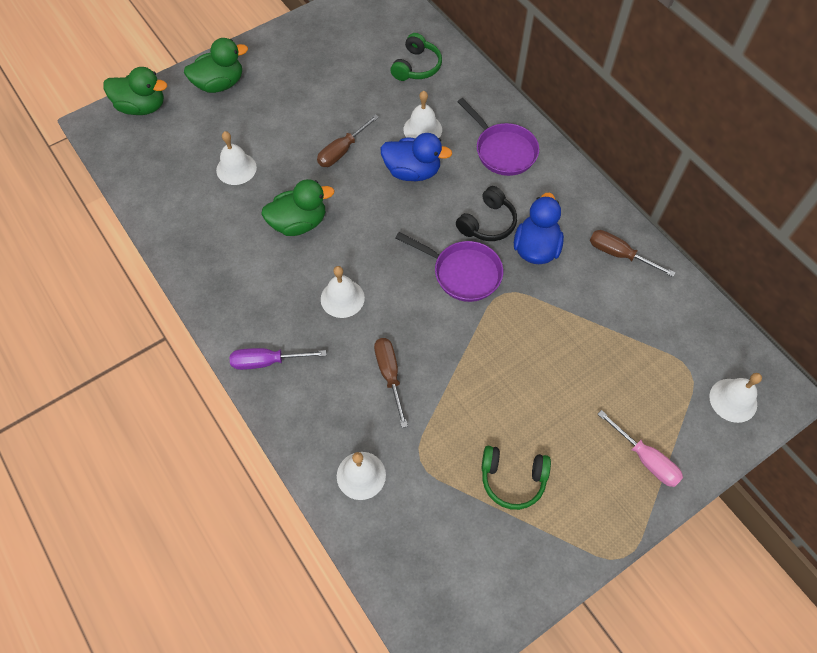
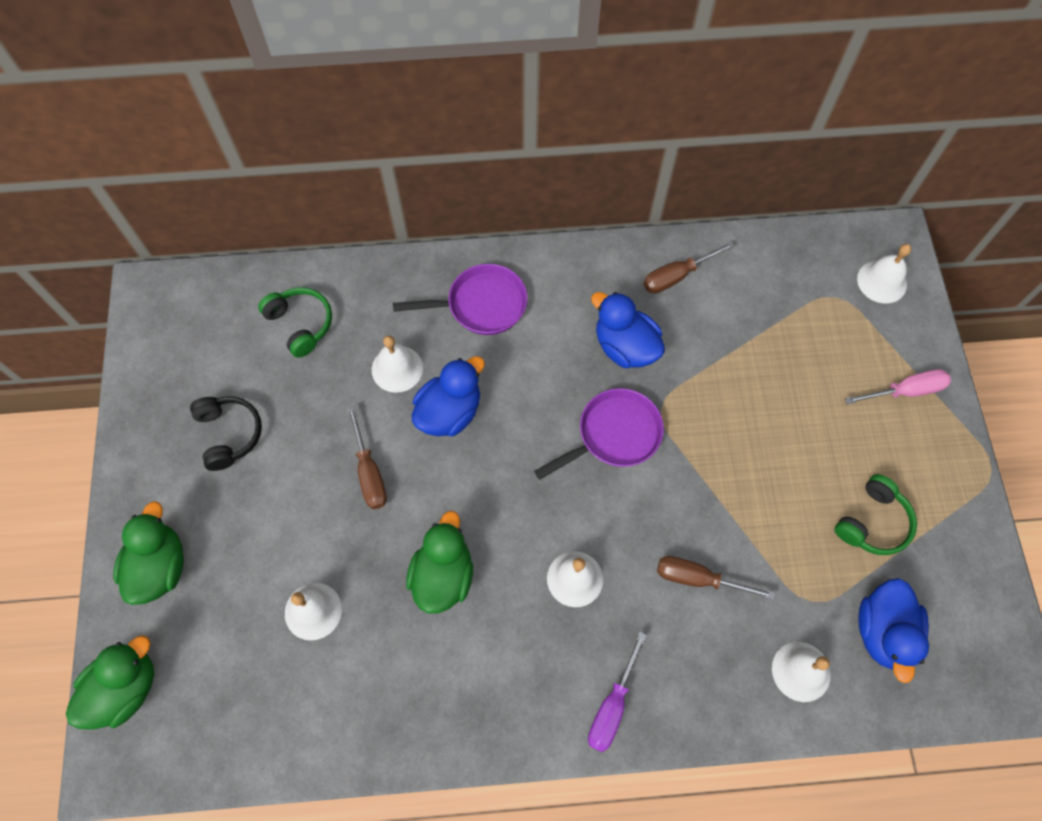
camera: 60 degrees left, 5 degrees up
(427, 523) = (883, 631): none -> blue duck
(488, 223) = (566, 374): black headphones -> black headphones (229, 434)

